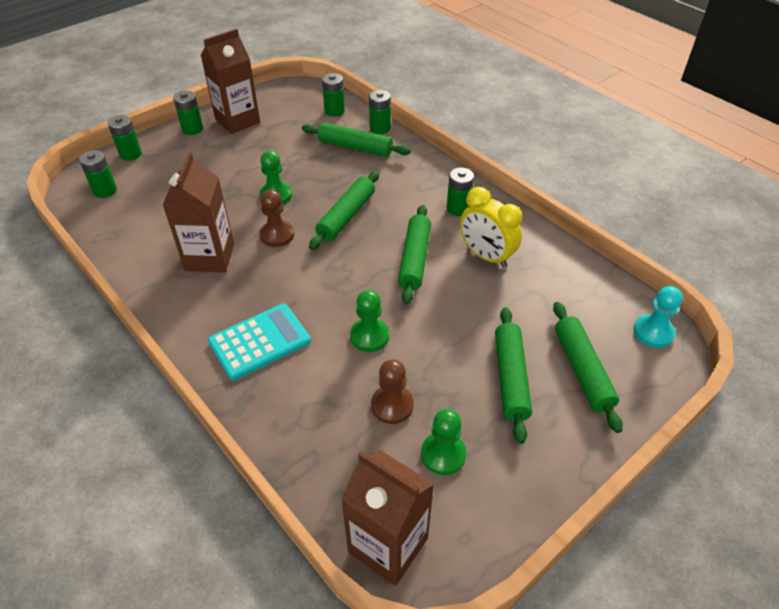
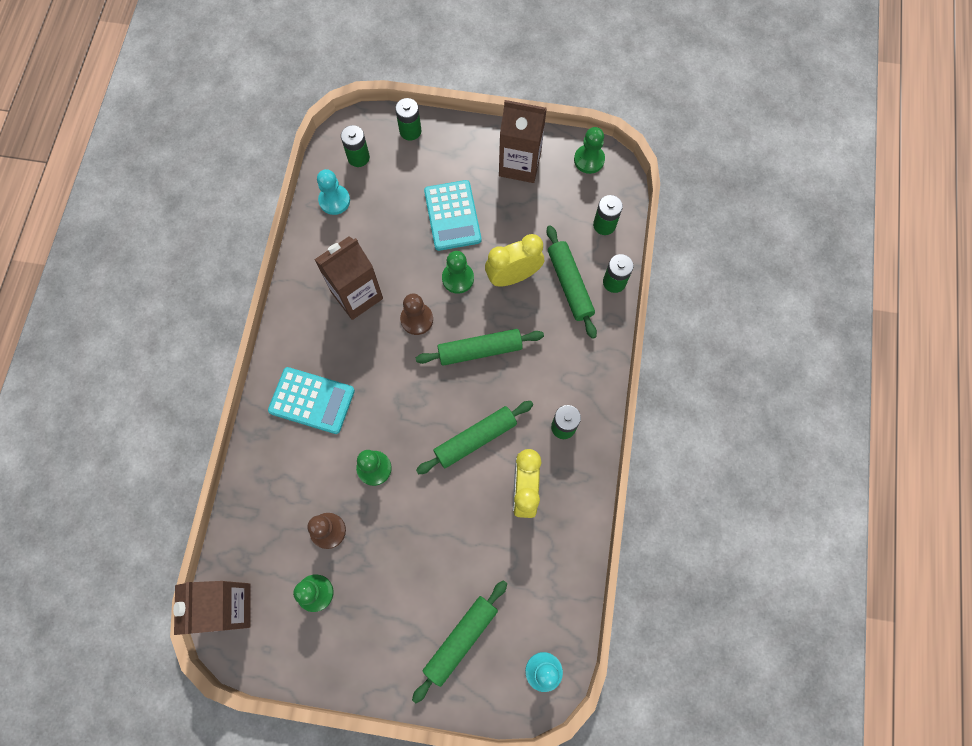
camera: 50 degrees right, 25 degrees up
(116, 223) = (334, 200): none -> turquoise pawn
(192, 129) = (478, 142): green battery -> none
(225, 171) = (452, 216): none -> turquoise calculator
(281, 93) = (589, 160): none -> green pawn
(313, 168) = (513, 276): none -> yellow clock
(510, 378) = (413, 593): green rolling pin -> none

